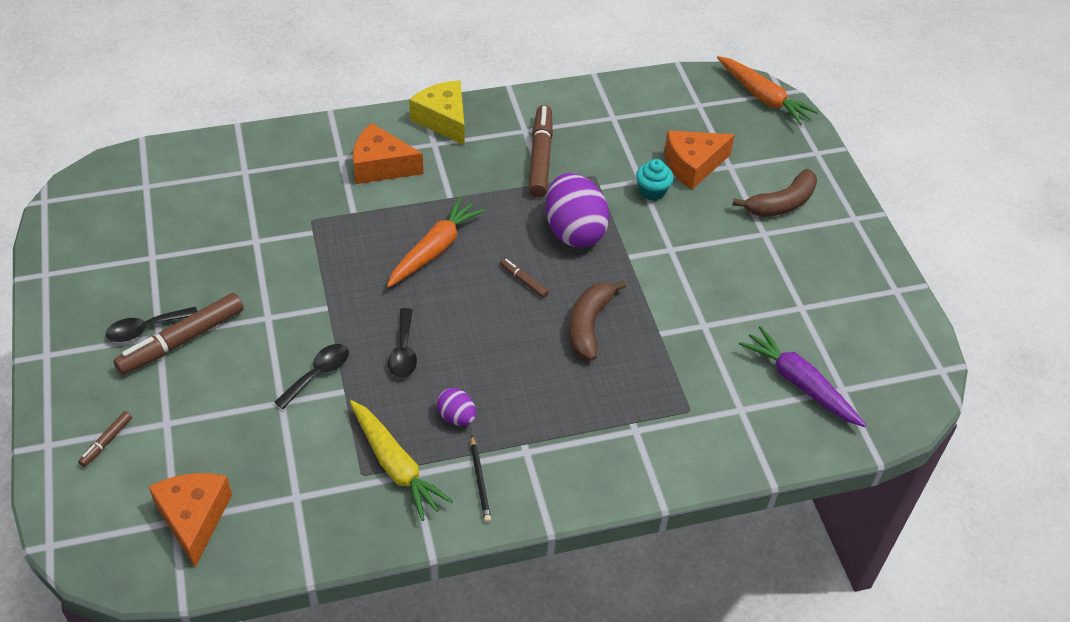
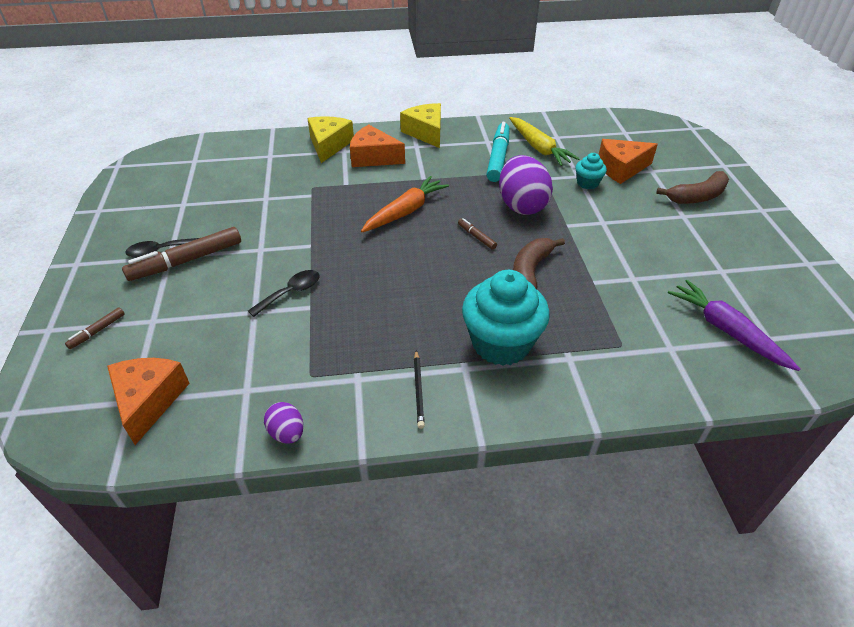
camera: 10 degrees right, 5 degrees down
(319, 149) = (329, 145): none -> yellow cheese
(395, 465) = (342, 370): yellow carrot -> yellow carrot (539, 148)
(403, 351) = (367, 281): black spoon -> none
(456, 417) = (405, 334): purple egg -> purple egg (287, 433)
(540, 157) = (498, 158): brown marker -> turquoise marker
(562, 419) = (501, 343): none -> turquoise cupcake
(763, 97) = (676, 130): orange carrot -> none

